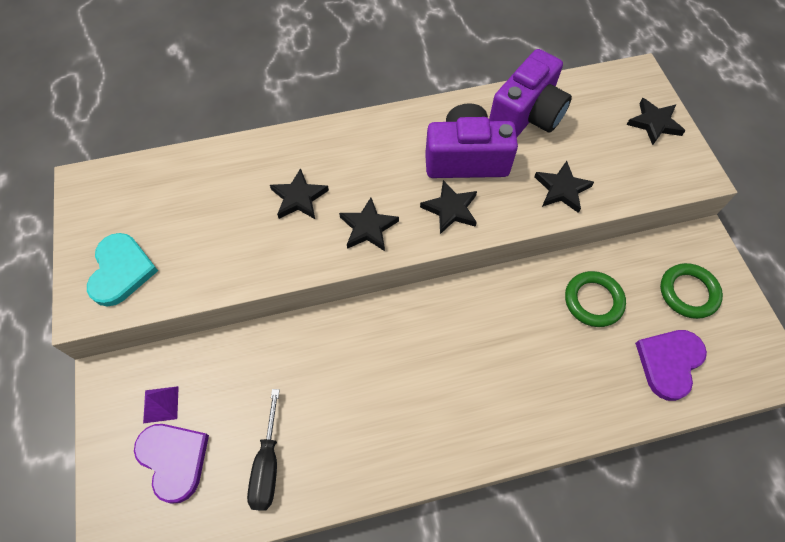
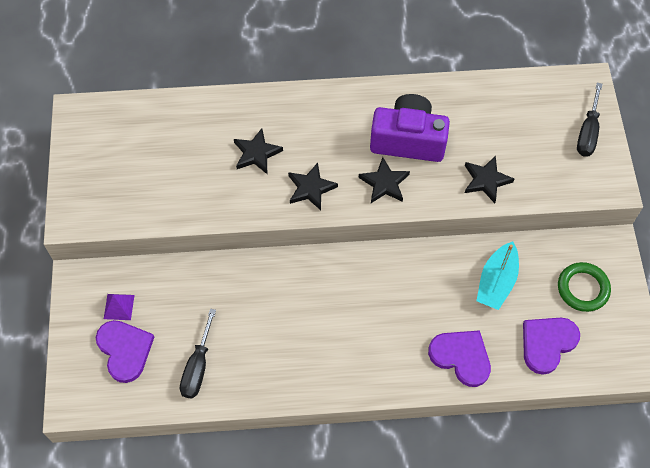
camera: 10 degrees right, 0 degrees up
(121, 270) = (102, 193): turquoise heart -> none
(526, 115) = (473, 107): purple camera -> none
(578, 396) = (461, 357): none -> purple heart
(593, 301) = (496, 282): green ring -> turquoise boat
(654, 123) = (587, 132): black star -> black screwdriver

